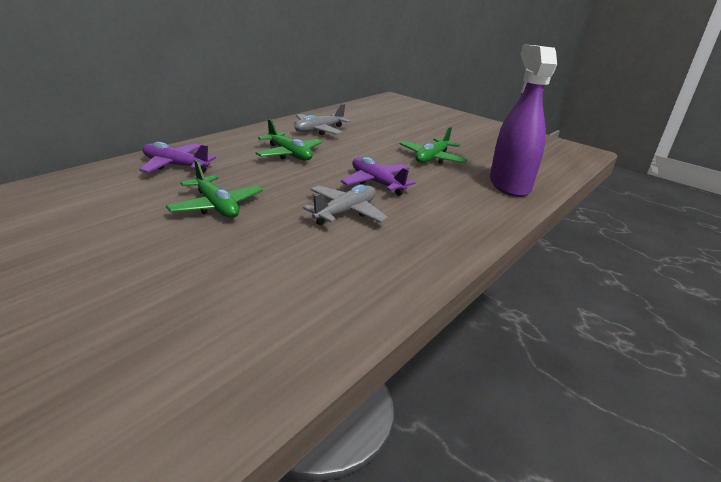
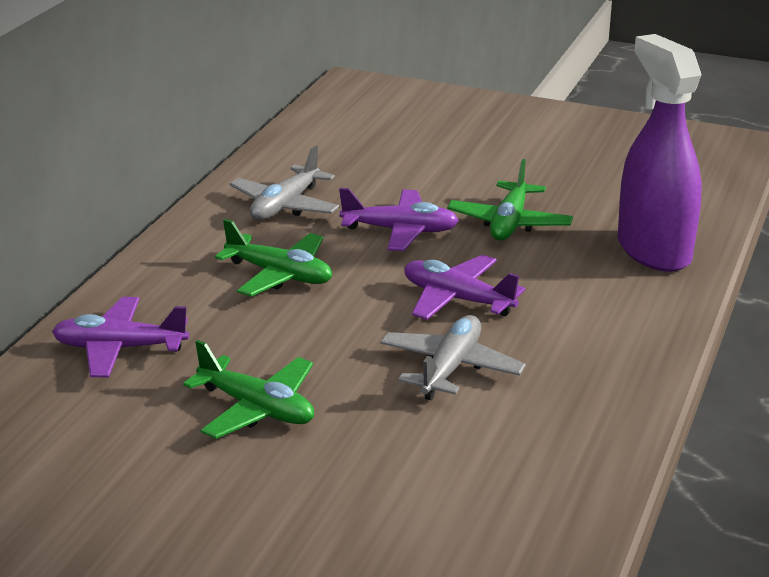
camera: 15 degrees left, 0 degrees up
(369, 150) = (400, 231): none -> purple plane

